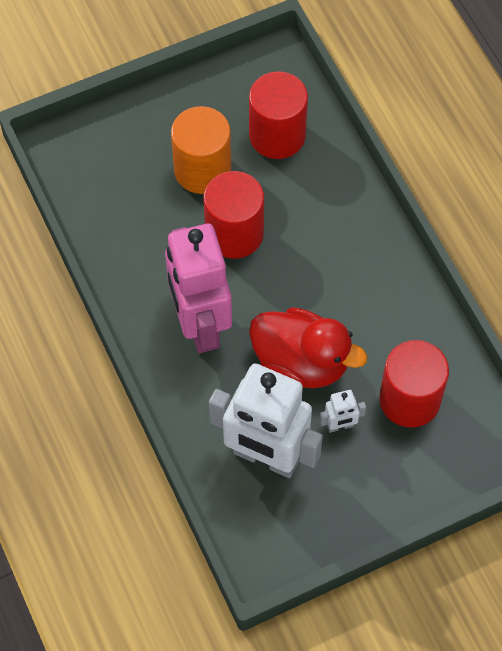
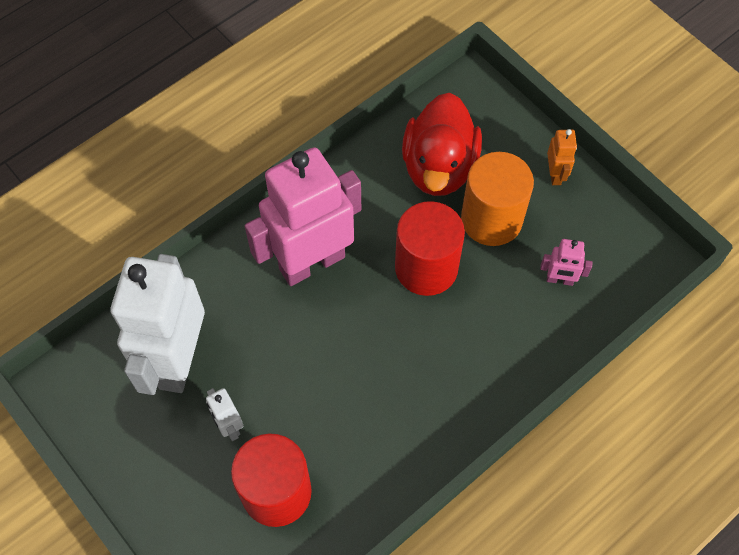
camera: 75 degrees right, 0 degrees up
(173, 107) = (555, 174): none -> orange robot
(277, 135) = (559, 280): red cylinder -> pink robot
(301, 362) = (293, 369): red duck -> red duck (439, 167)

